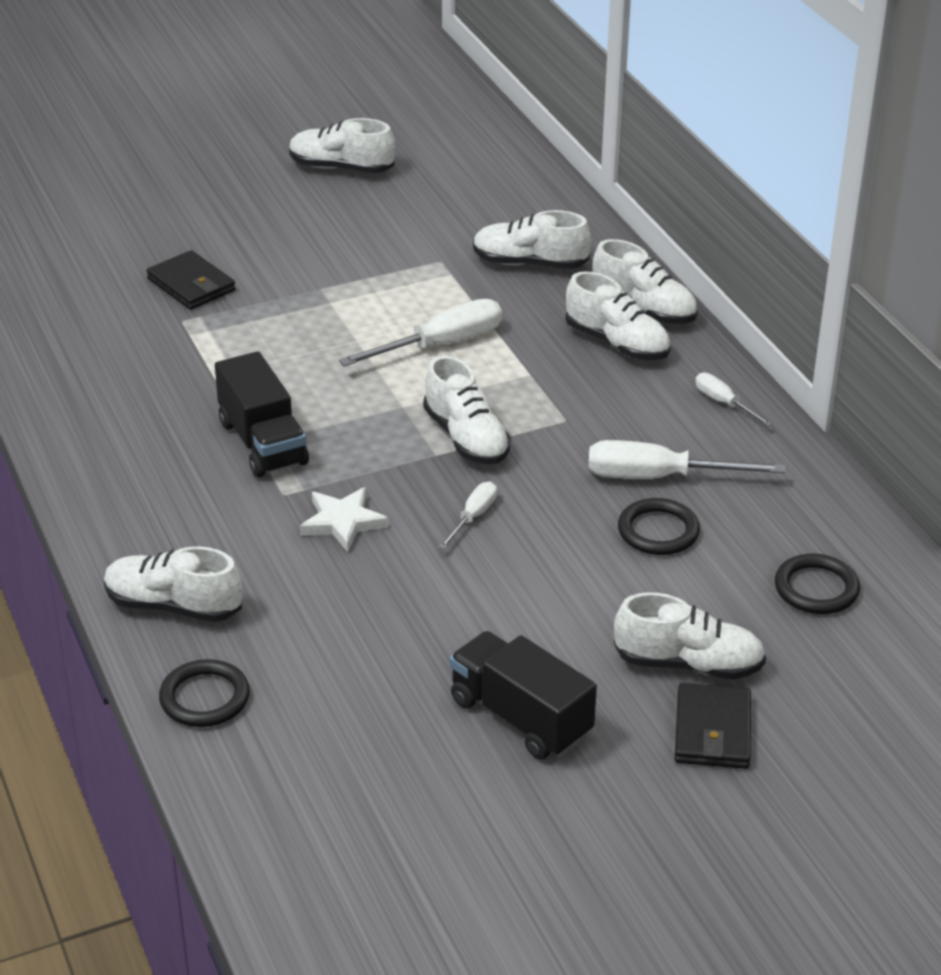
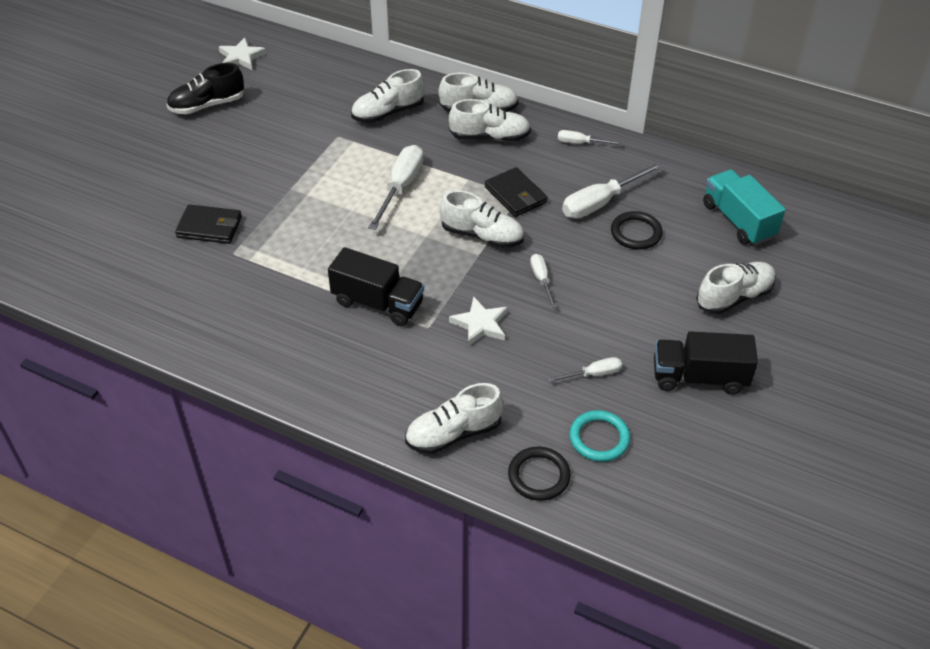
camera: 40 degrees left, 10 degrees up
(318, 704) = (599, 438): none -> turquoise ring
(341, 168) = (207, 105): white shoe -> black shoe
(399, 641) = (593, 374): none -> white screwdriver
(440, 136) = (241, 57): none -> white star
(712, 731) = (786, 325): black wallet -> black wallet (515, 195)
(816, 588) = (738, 221): black ring -> turquoise truck

